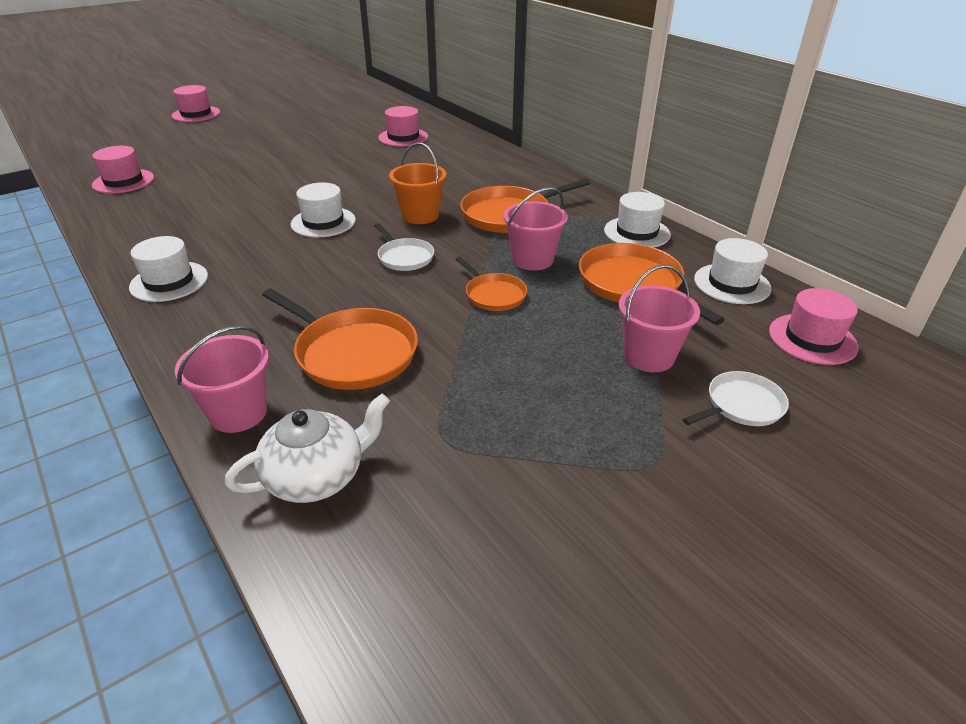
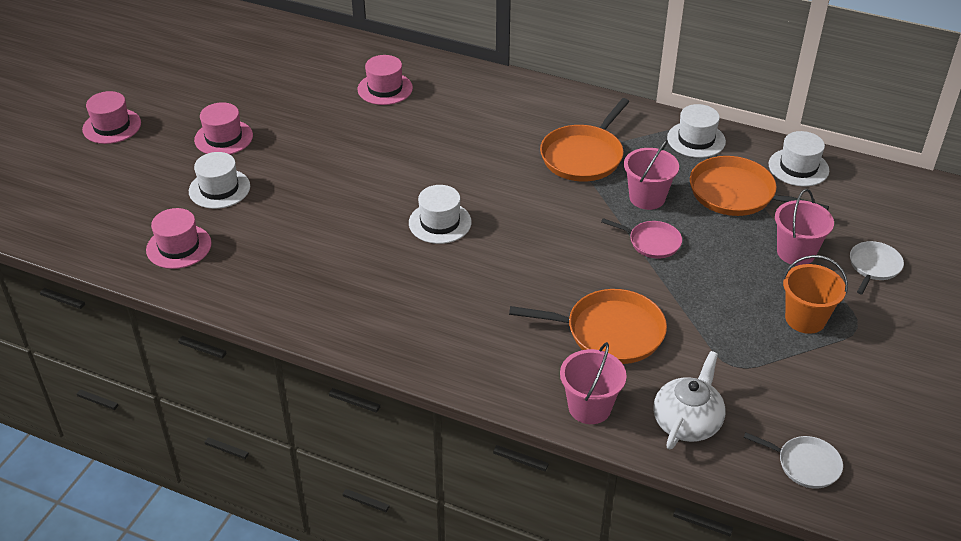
camera: 30 degrees left, 5 degrees up
(169, 281) = (392, 333): white hat -> white hat (219, 189)
(404, 257) = (549, 233): white pan -> white pan (805, 464)
(420, 215) = (513, 184): orange bucket -> orange bucket (805, 319)
(493, 294) = (652, 242): orange pan -> pink pan
(812, 339) = (878, 197): pink hat -> pink hat (223, 138)

